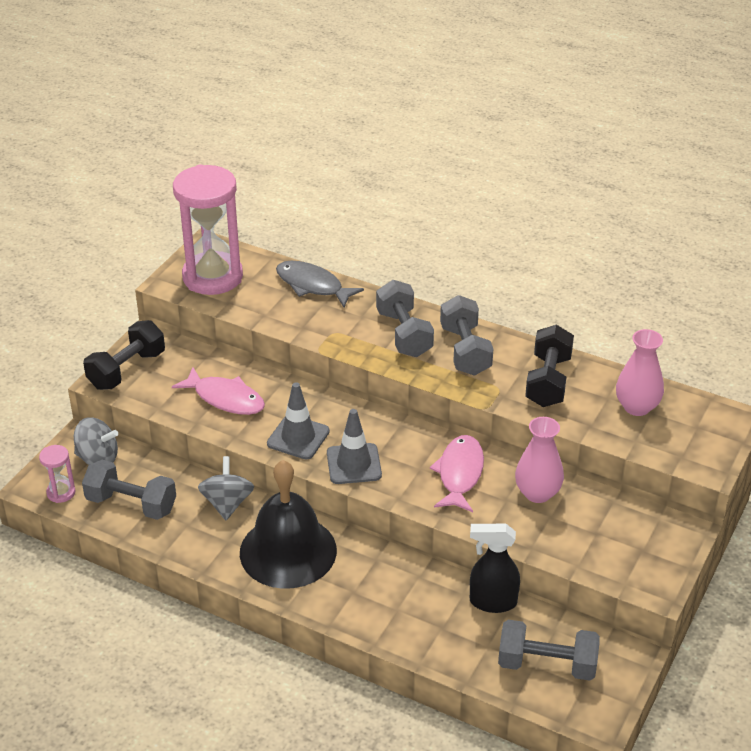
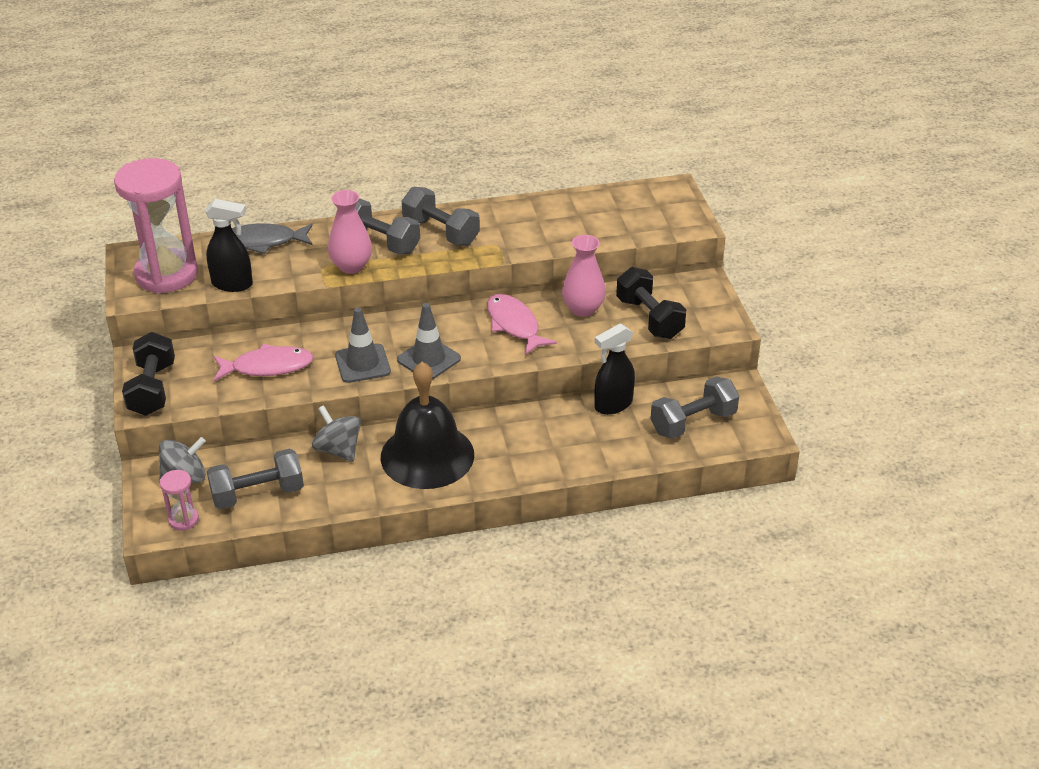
camera: 40 degrees left, 0 degrees up
(250, 311) = (233, 284): none -> black spray bottle
(548, 381) = (525, 224): black dumbbell -> black dumbbell (649, 318)
(637, 407) = (605, 211): pink vase -> pink vase (351, 266)

